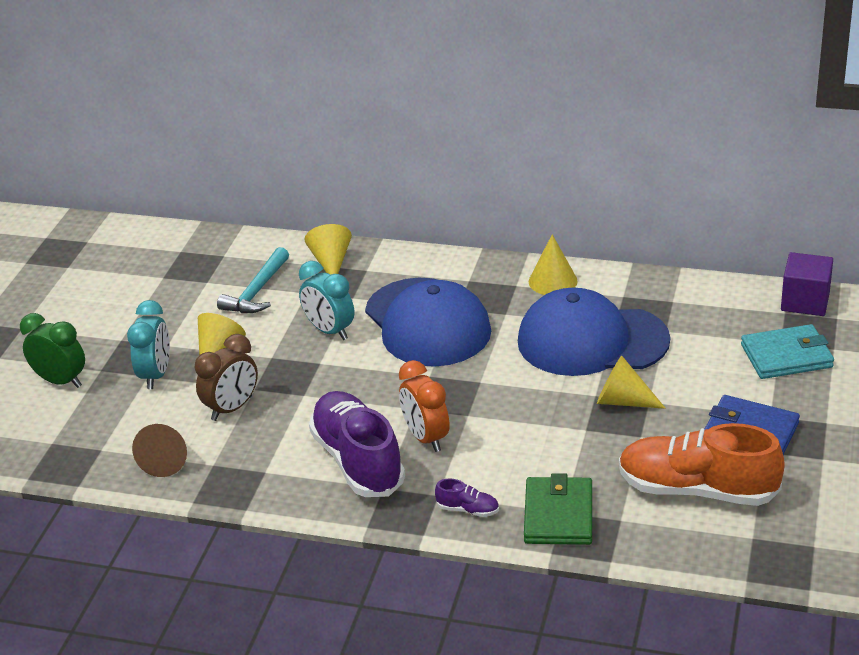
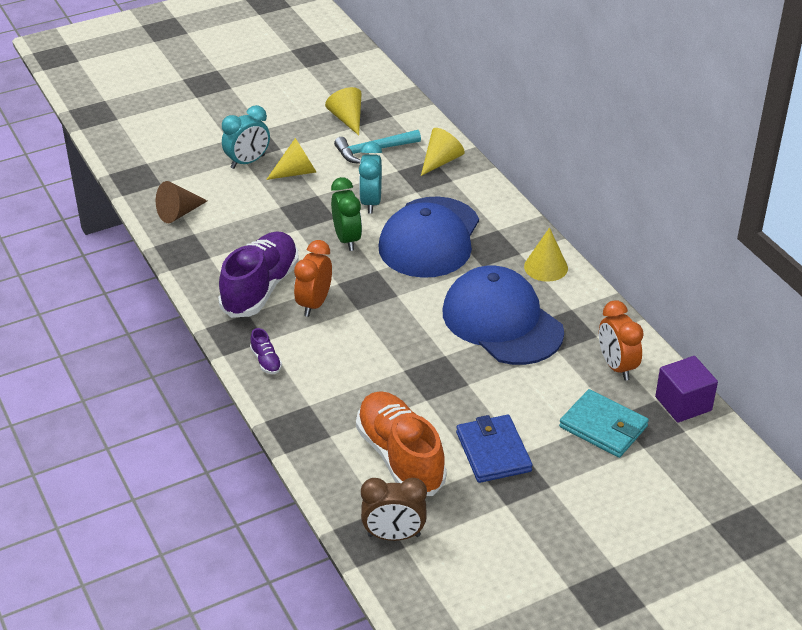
camera: 45 degrees right, 5 degrees up
(61, 381) = (201, 132): green clock -> green clock (347, 239)
(232, 408) = (251, 209): brown clock -> brown clock (394, 535)
(558, 515) = (304, 404): green wallet -> none
(622, 401) = (454, 371): yellow cone -> yellow cone (347, 119)
(722, 311) = (616, 366): none -> orange clock

